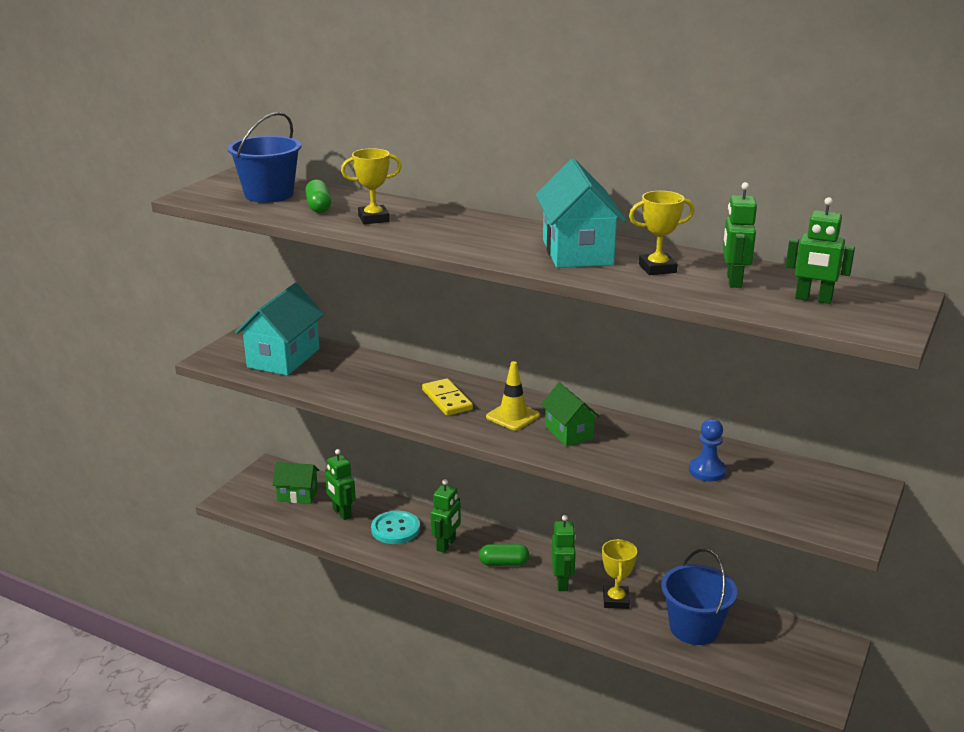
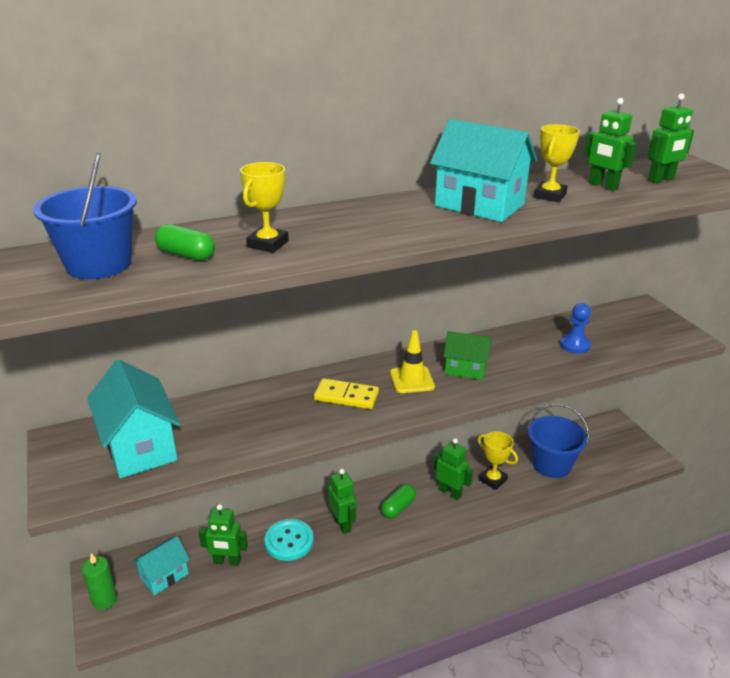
camera: 50 degrees left, 5 degrees up
(251, 485) = (105, 600): none -> green candle
(297, 495) = (164, 576): green house -> turquoise house

